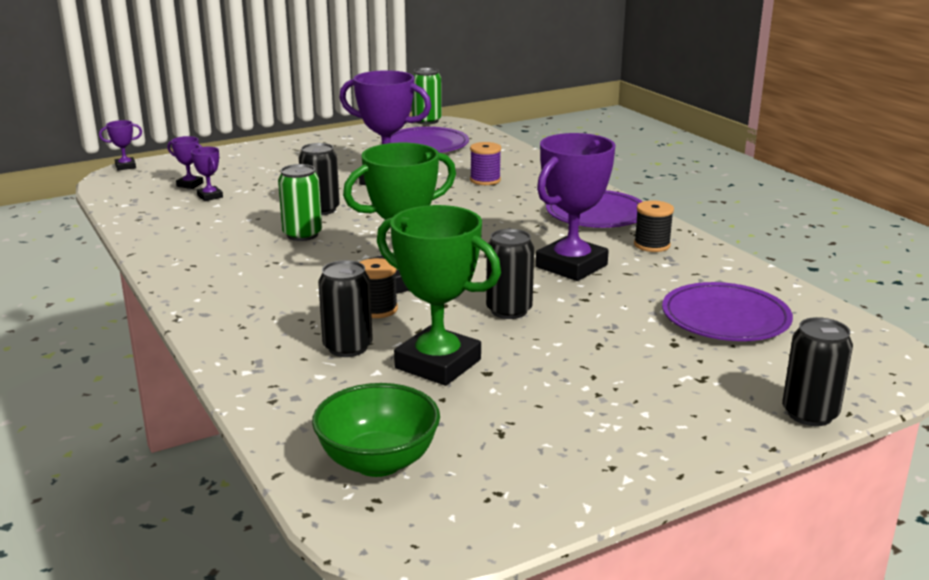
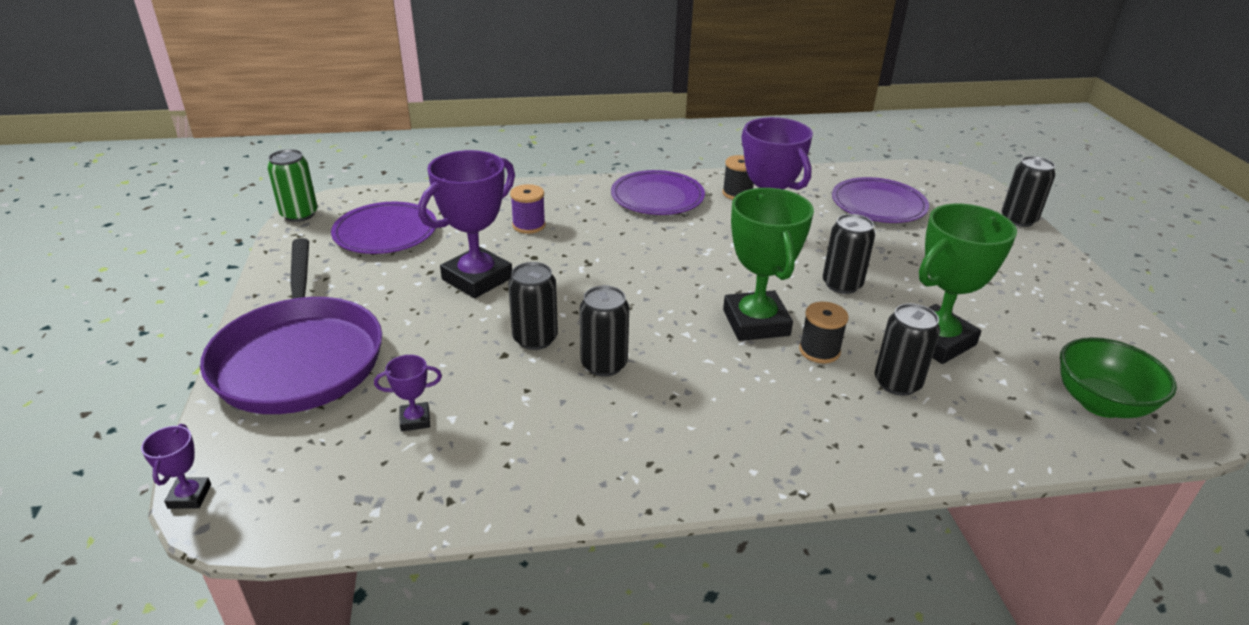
camera: 70 degrees left, 10 degrees up
(190, 185) = (349, 433): purple trophy -> none
(257, 158) = (299, 358): none -> purple pan
(302, 235) = (604, 364): green can -> black can

